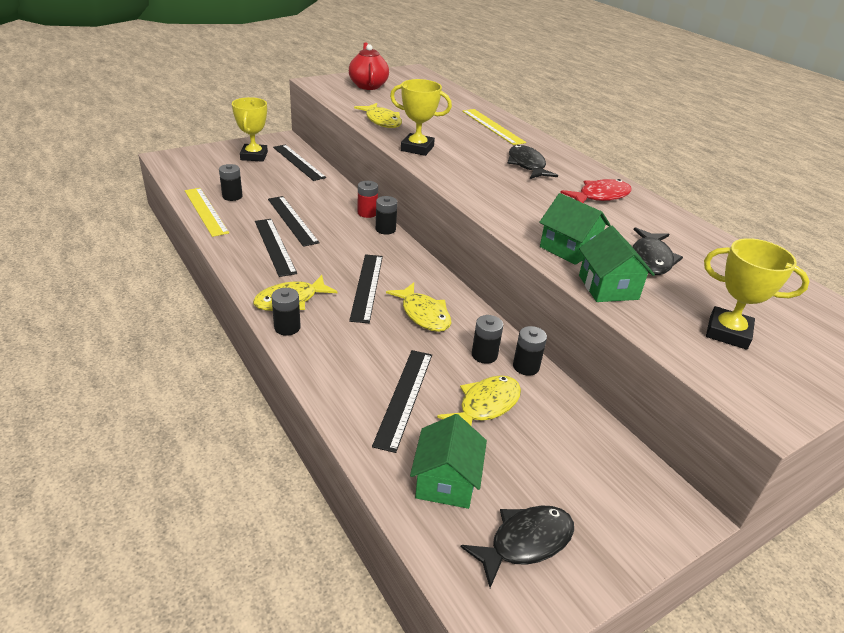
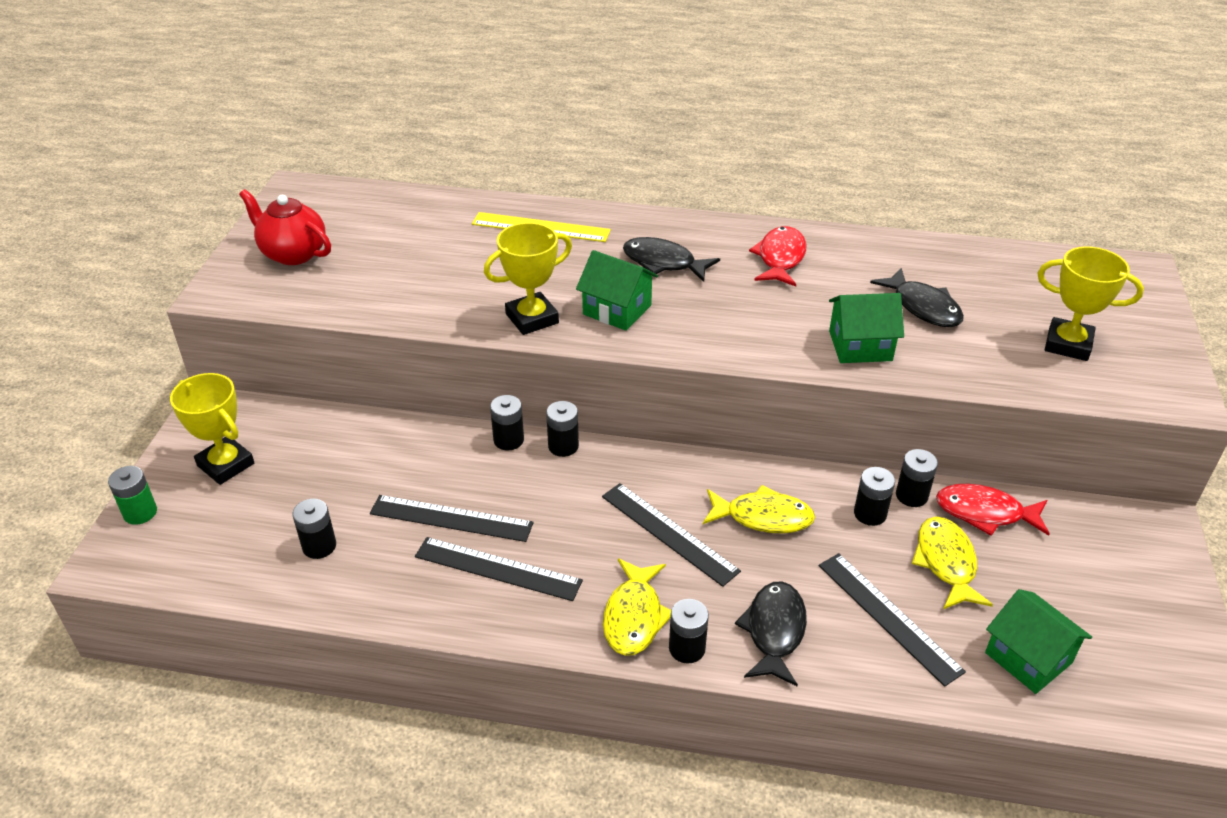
camera: 45 degrees left, 5 degrees up
(203, 152) = (140, 512): none -> green battery
(205, 211) = (329, 595): yellow ruler -> none
(298, 162) = (300, 429): black ruler -> none
(367, 213) = (508, 440): red battery -> black battery
(382, 121) = (421, 303): yellow fish -> none
(525, 542) = (1134, 649): black fish -> black fish (774, 631)
(558, 407) = (985, 513): none -> red fish
(608, 287) = (947, 366): green house -> green house (617, 310)
(728, 332) = (1068, 344): yellow trophy -> yellow trophy turned 45 degrees clockwise

